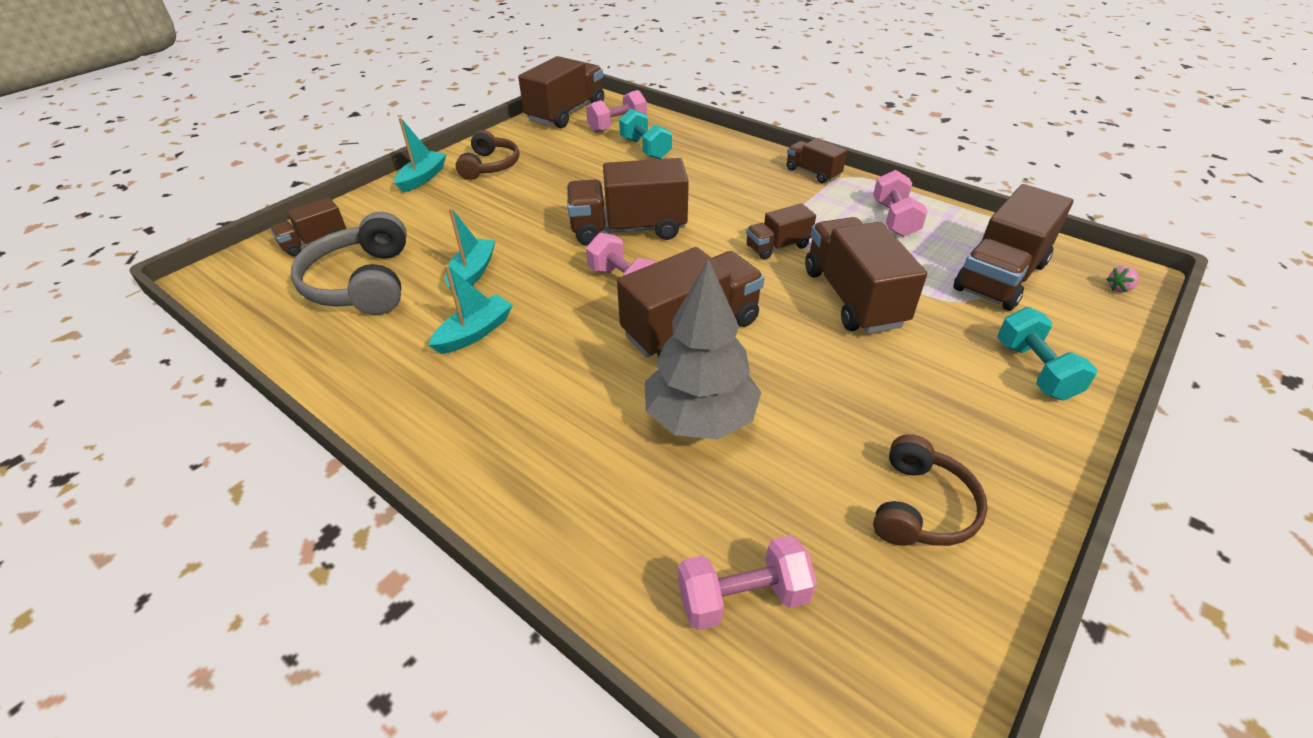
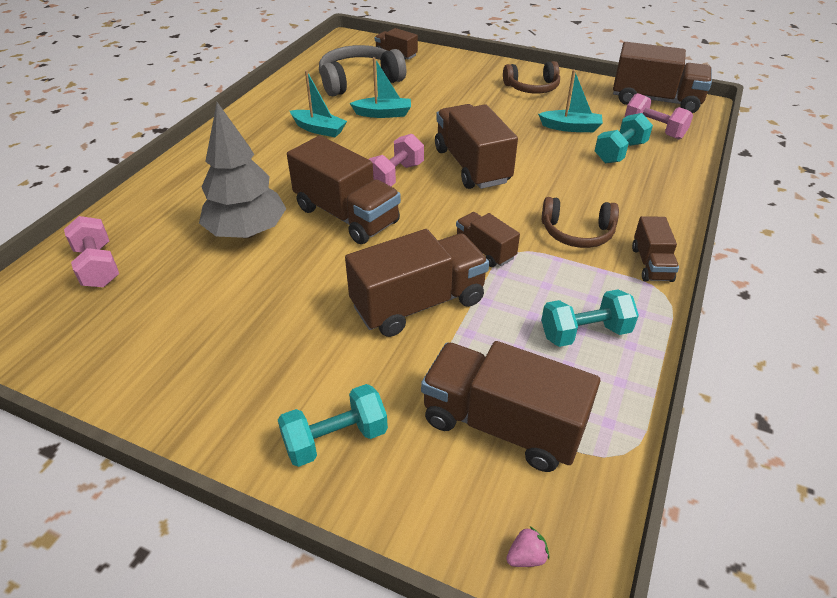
camera: 75 degrees right, 0 degrees up
(422, 178) = (495, 67): turquoise boat -> turquoise boat (571, 127)
(812, 173) = (651, 264): brown truck -> brown truck turned 150 degrees clockwise
(894, 219) = (585, 333): pink dumbbell -> turquoise dumbbell
(921, 507) = (162, 347): brown headphones -> brown headphones (577, 233)
(1119, 288) = (526, 557): pink strawberry -> pink strawberry turned 105 degrees clockwise

